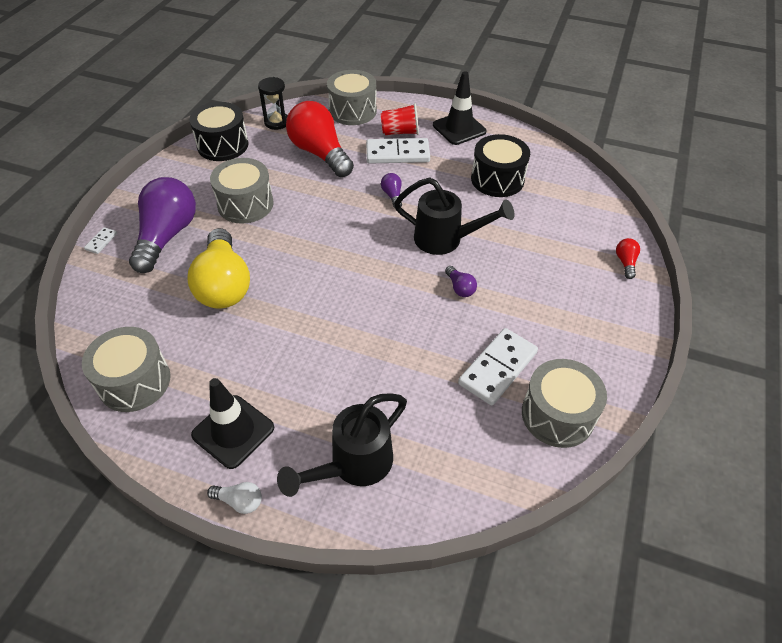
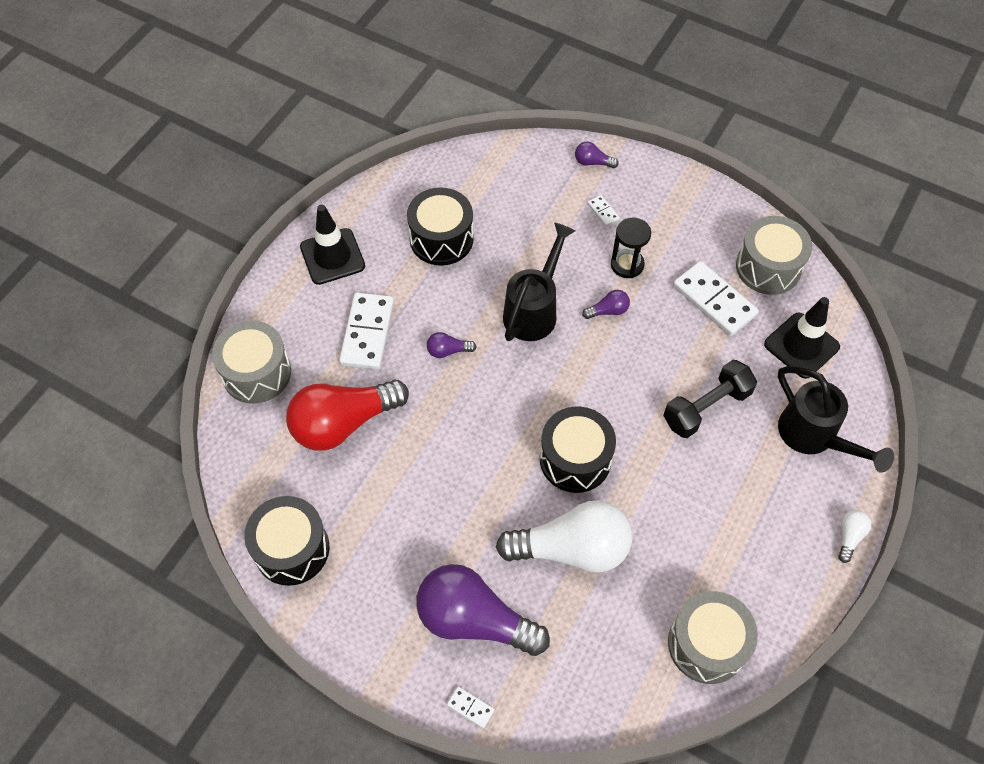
camera: 80 degrees left, 10 degrees up
(224, 284) = (571, 549): yellow light bulb -> white light bulb
(233, 431) = (774, 541): black traffic cone -> black traffic cone (801, 345)
(245, 204) = (430, 521): grey drum -> none
(277, 122) = (255, 473): black hourglass -> black hourglass (627, 264)
(305, 279) = (575, 459): none -> black drum
(372, 368) = (706, 407): none -> black dumbbell
(400, 132) = (322, 323): red cup -> none
(570, 275) = (603, 212): none -> white domino
(625, 263) = (592, 162): red light bulb -> purple light bulb

